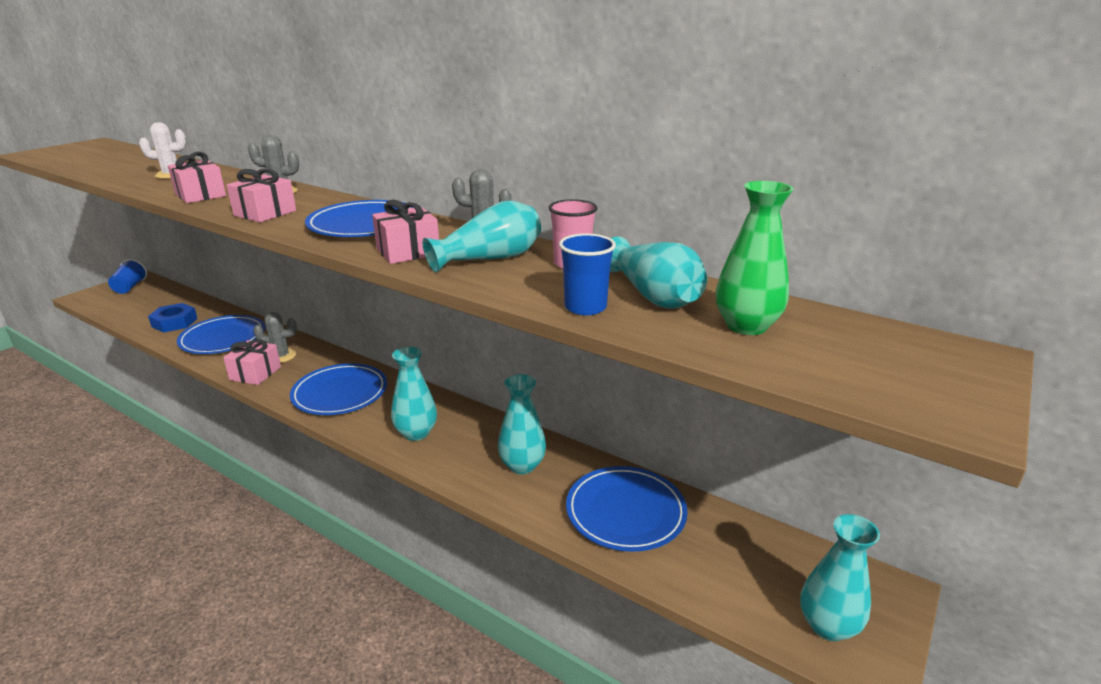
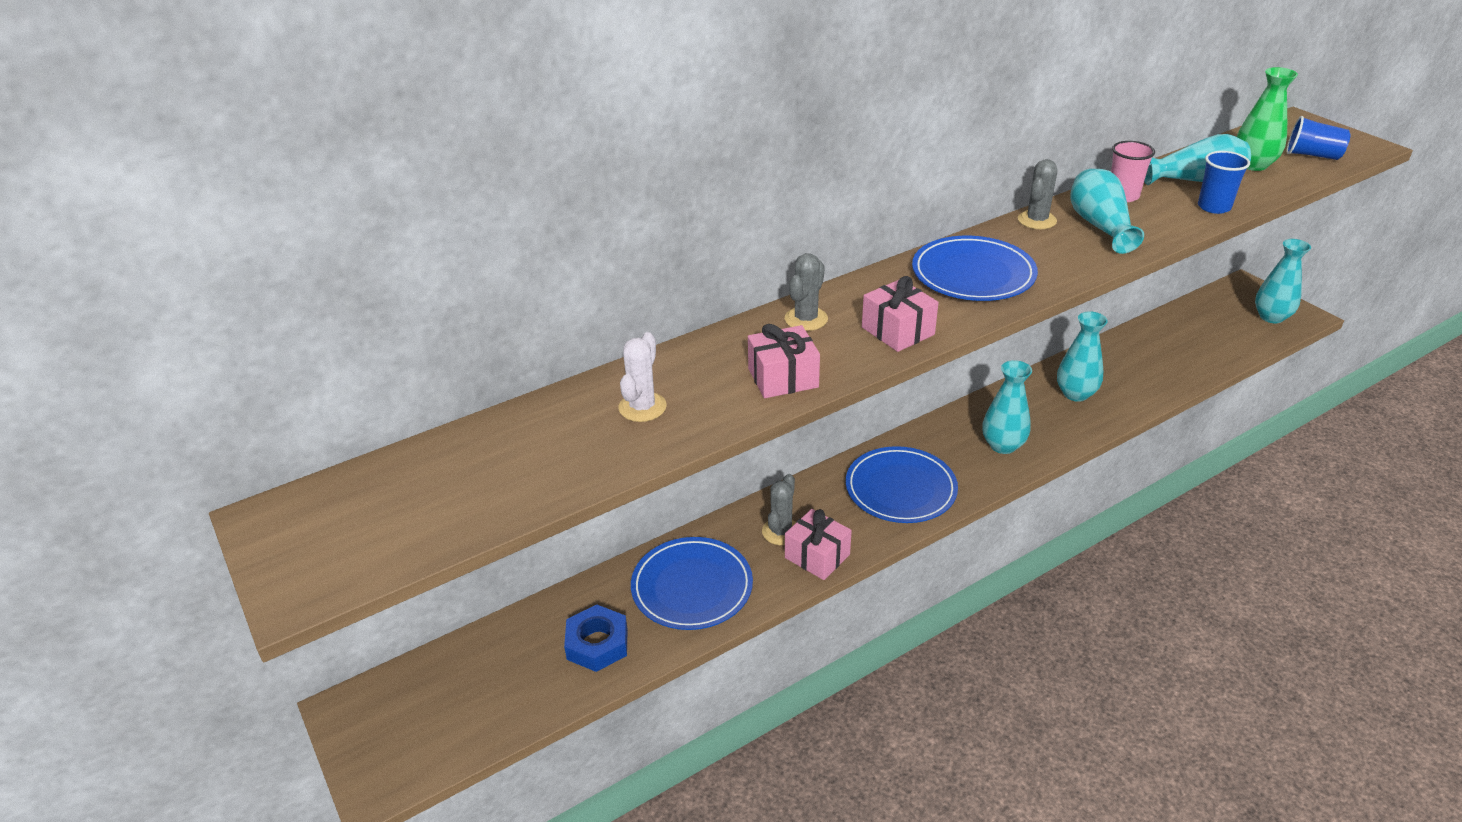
camera: 65 degrees left, 10 degrees up
(130, 287) = (385, 716): blue cup -> blue cup (1312, 155)
(408, 252) = (1068, 259): pink gift -> none
(625, 512) = (1150, 359): blue plate -> none

